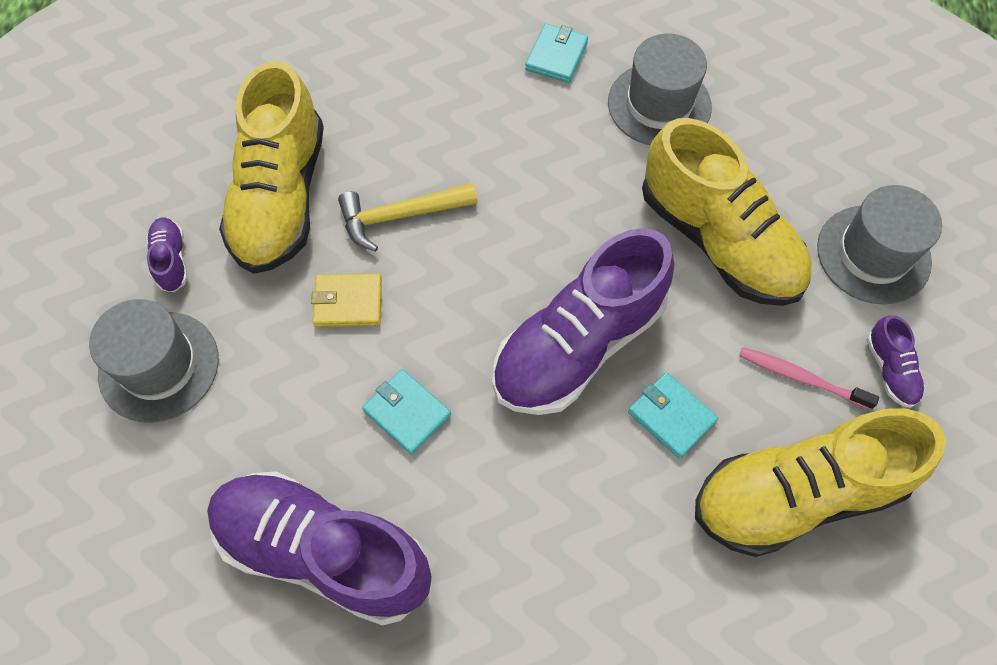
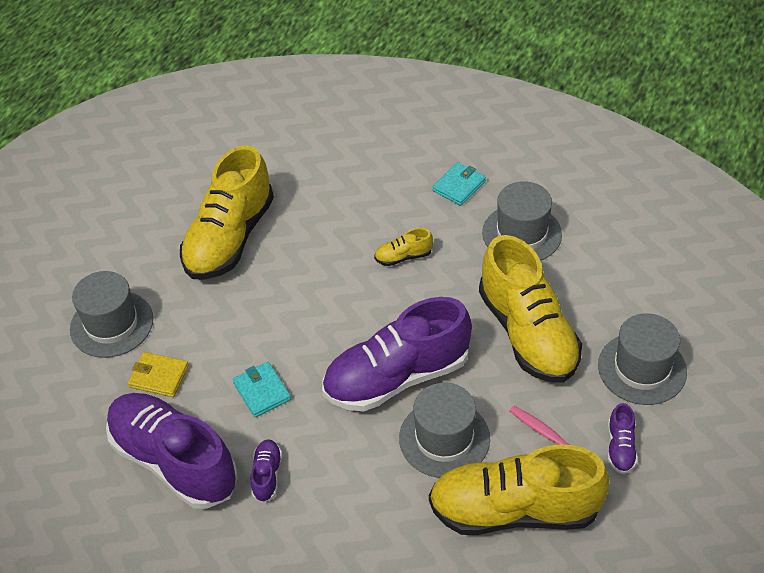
camera: 20 degrees right, 15 degrees down
(171, 260) = (143, 261): purple shoe -> purple shoe (267, 475)
(348, 302) = (249, 314): yellow wallet -> yellow wallet (159, 376)
(400, 216) = (306, 267): yellow hammer -> none
(522, 171) = (403, 257): none -> yellow shoe
(671, 416) = (444, 438): turquoise wallet -> grey hat

